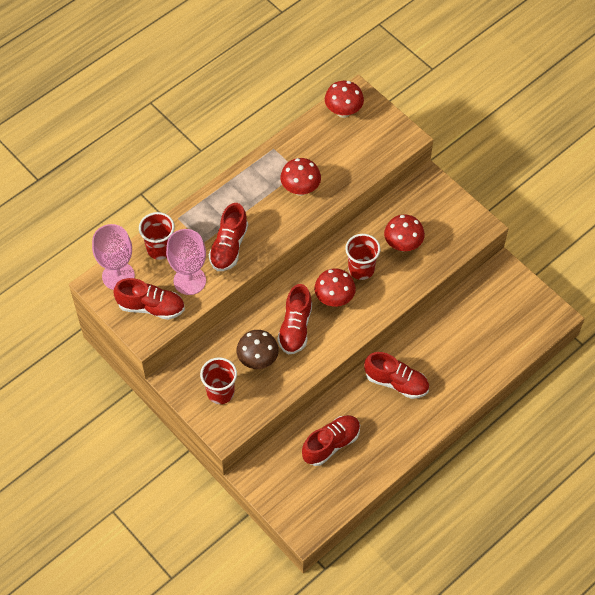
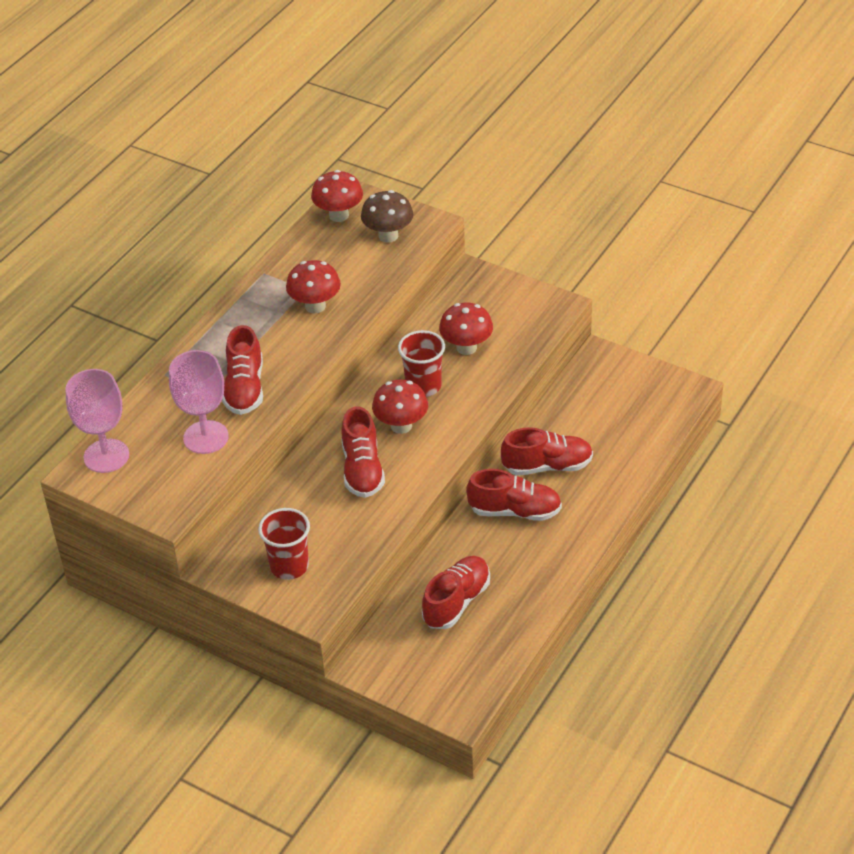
camera: 15 degrees left, 15 degrees down
(151, 307) = (164, 479): red shoe -> red shoe (547, 466)
(160, 249) = (153, 413): red cup -> none
(258, 360) = (326, 517): brown mushroom -> brown mushroom (388, 236)

